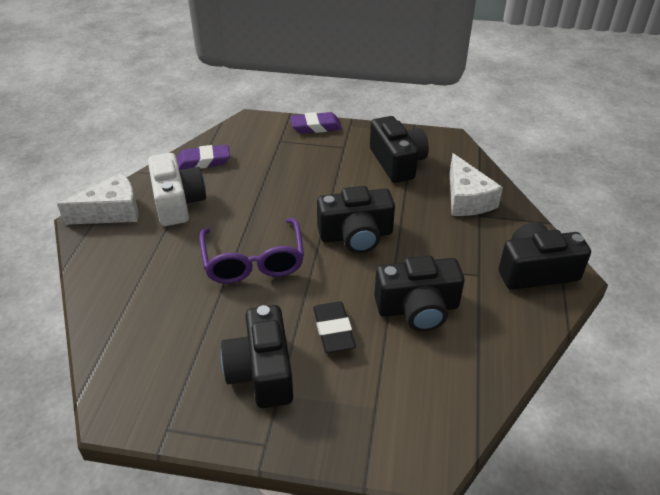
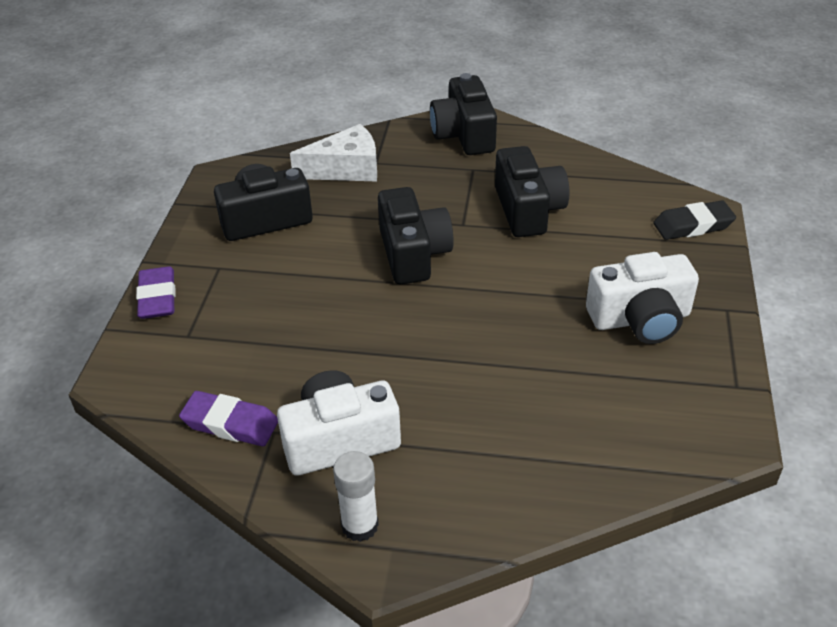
camera: 90 degrees left, 0 degrees up
(112, 212) = (360, 525): white cheese -> white glue stick
(203, 161) = (230, 423): purple eraser -> purple eraser turned 60 degrees counterclockwise
(253, 261) = (467, 341): purple glasses -> none
(262, 371) = (640, 319): black camera -> white camera
(333, 330) = (570, 268): black eraser -> black eraser (693, 225)

